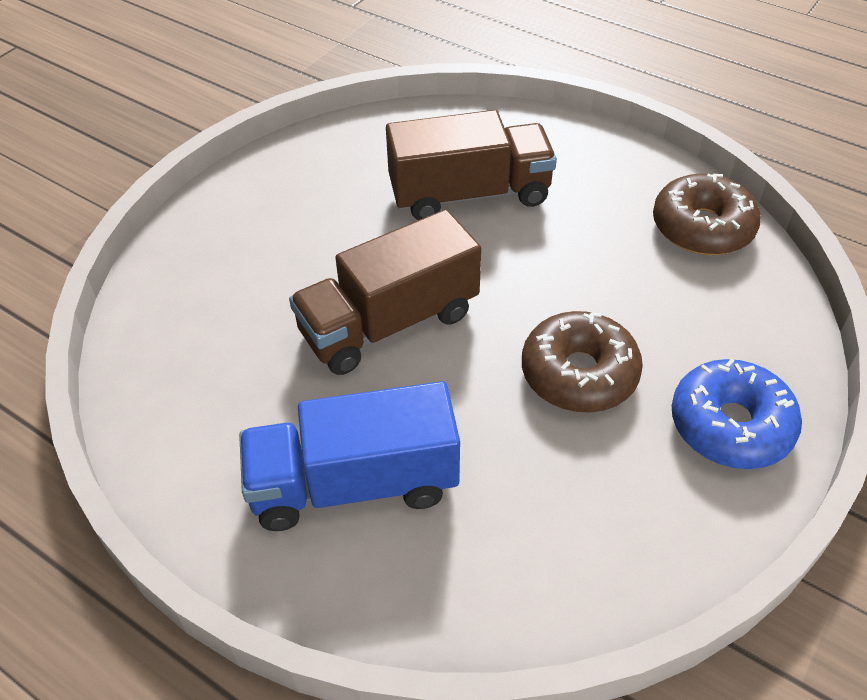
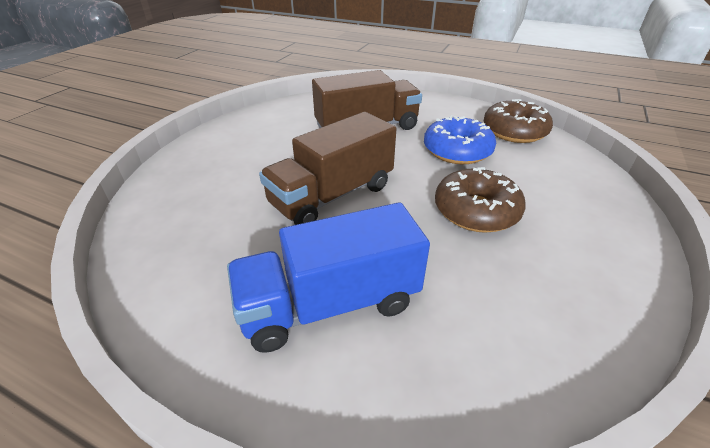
camera: 10 degrees left, 10 degrees down
(730, 425) = (595, 230): blue donut -> blue donut (457, 151)

